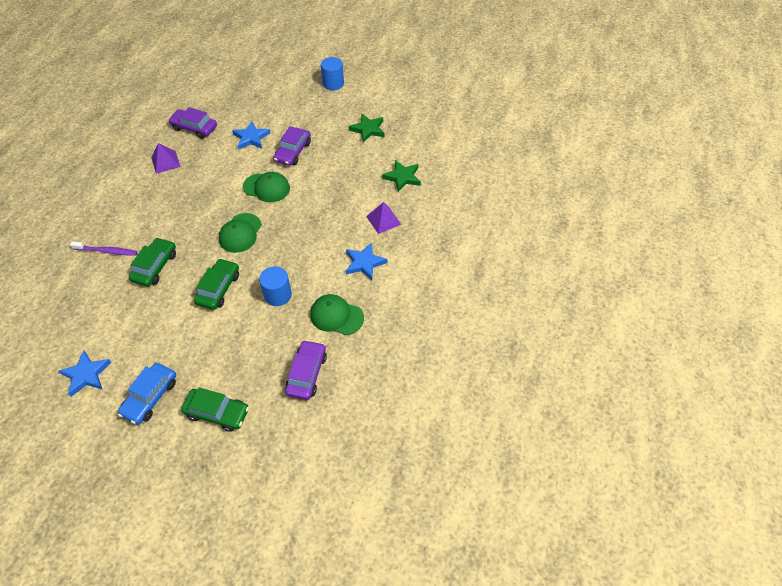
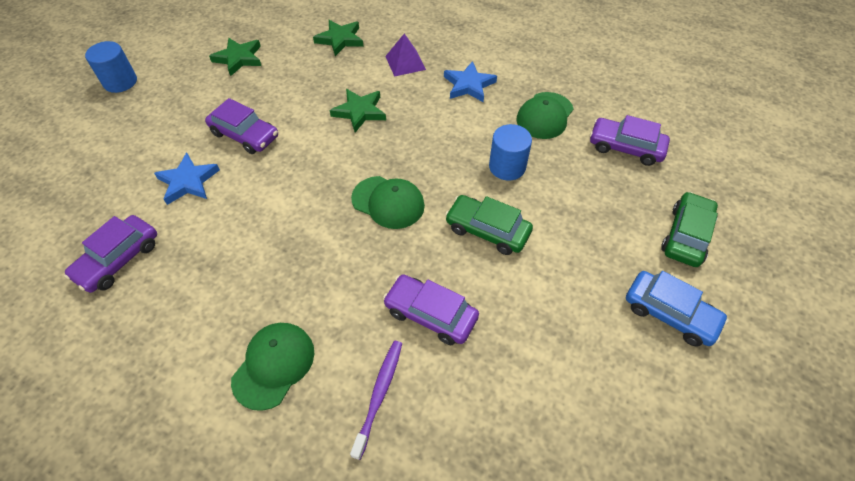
camera: 80 degrees left, 0 degrees up
(86, 375) = (637, 408): blue star -> none
(155, 266) = (430, 314): green car -> purple car
(165, 162) = (186, 304): purple pyramid -> none
(266, 187) = (307, 168): green cap -> green cap (274, 365)
(323, 203) = (360, 112): none -> green star

